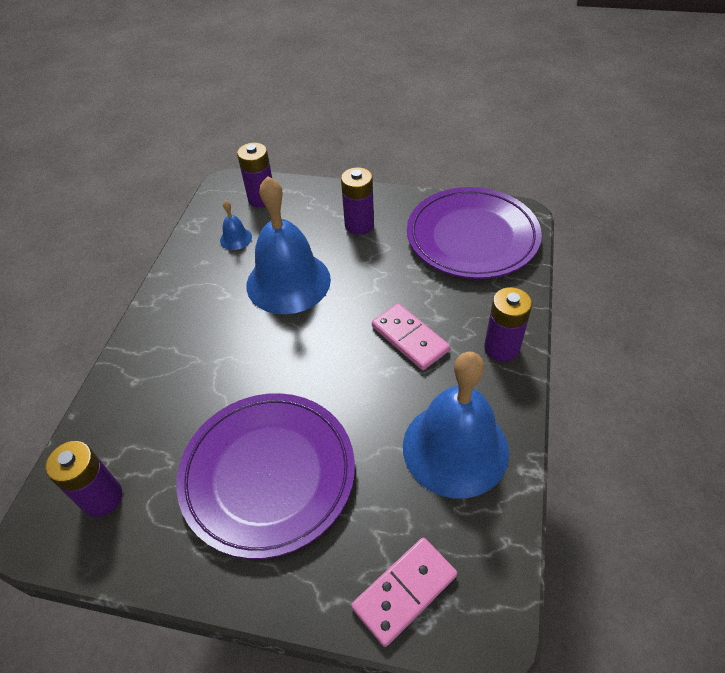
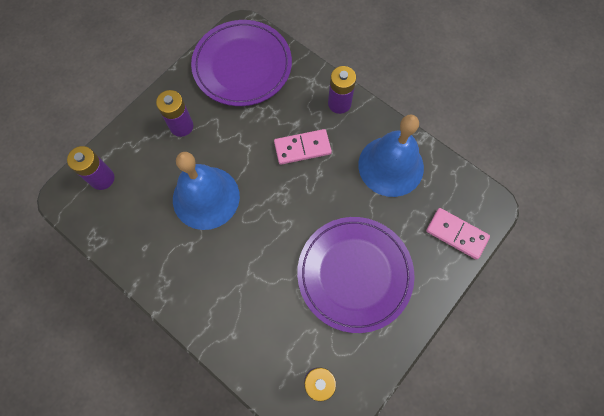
camera: 65 degrees left, 20 degrees up
(236, 238) = (135, 215): blue bell -> none
(405, 591) = (456, 234): pink domino -> pink domino turned 45 degrees counterclockwise

